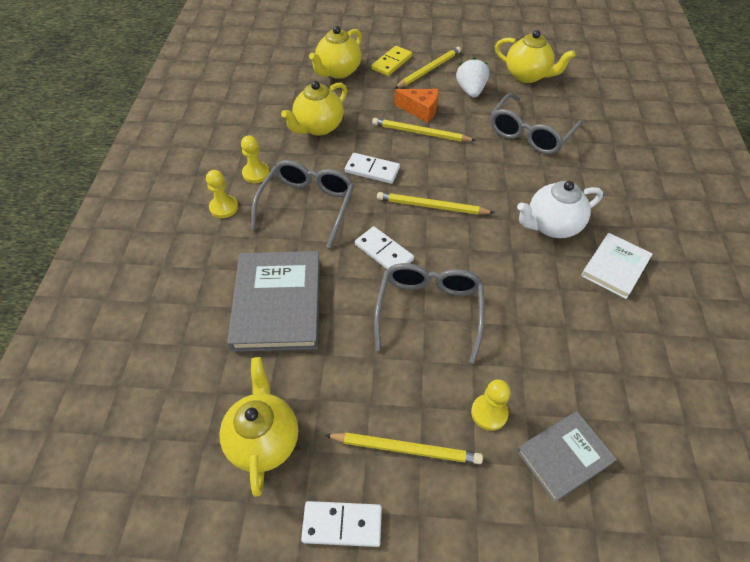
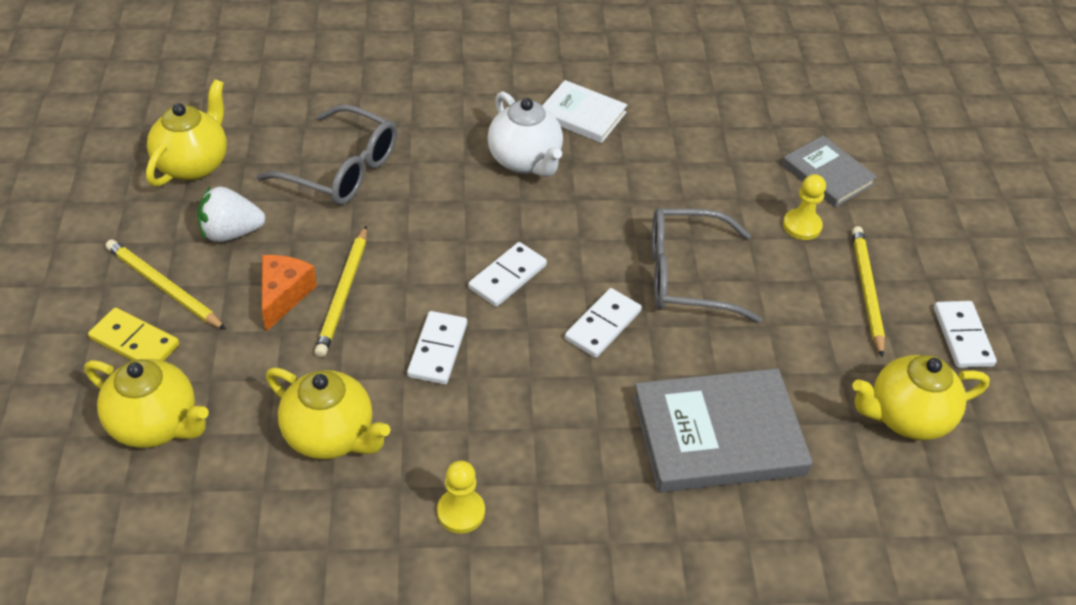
camera: 100 degrees left, 5 degrees down
(224, 207) = (549, 544): yellow pawn -> none
(307, 206) = (528, 426): grey glasses -> none
(431, 206) = (507, 277): yellow pencil -> white domino

